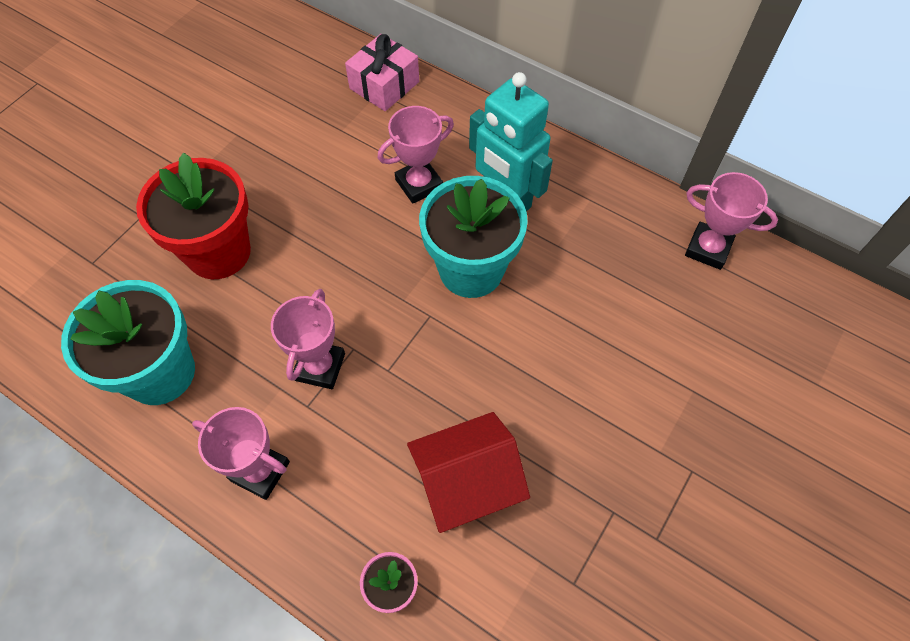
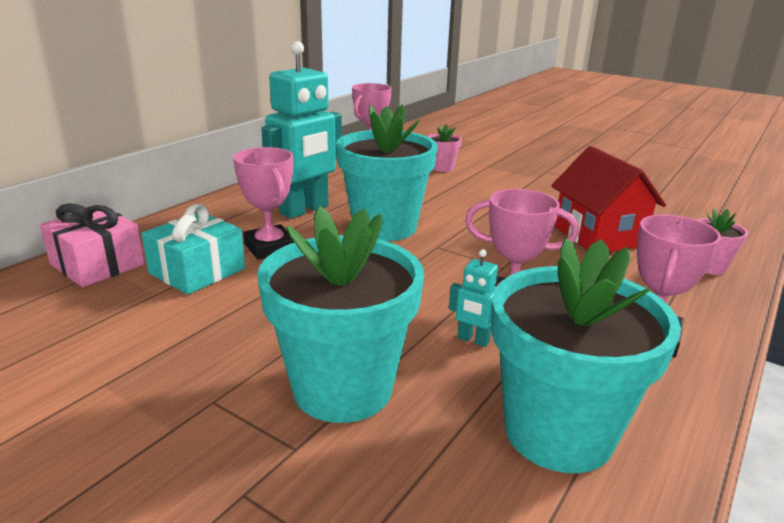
camera: 90 degrees left, 35 degrees down
(218, 252) = (342, 388): red flower pot -> turquoise flower pot
(266, 332) = (473, 340): none -> turquoise robot
(375, 145) = (197, 271): none -> turquoise gift
(672, 332) = (442, 167): none -> pink flower pot

